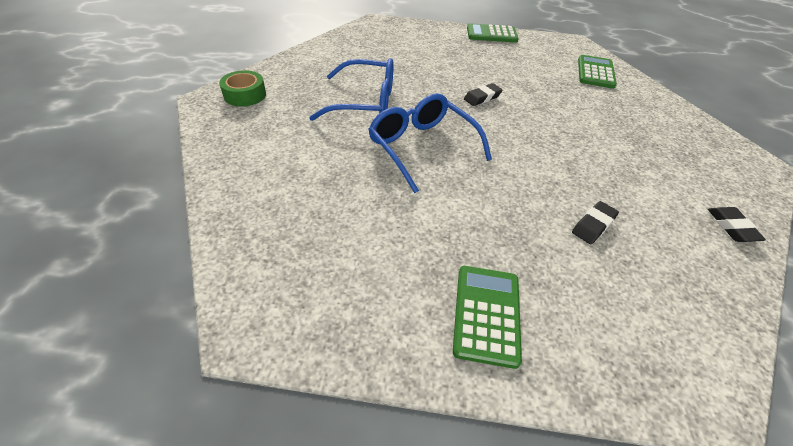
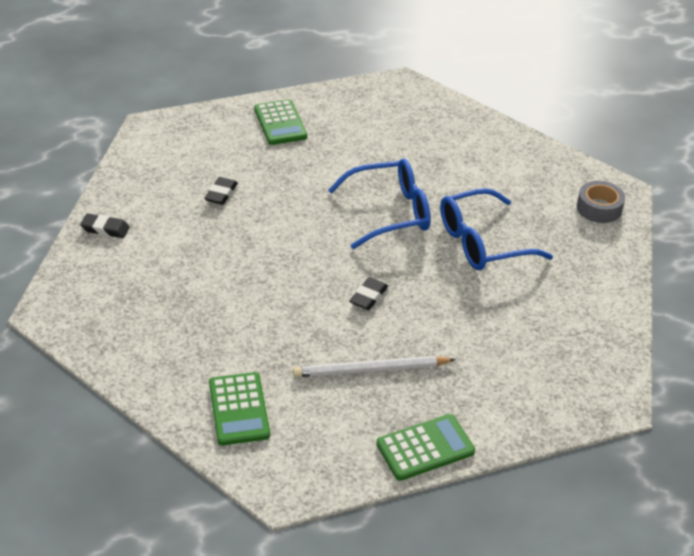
camera: 155 degrees right, 5 degrees down
(245, 95) = (599, 208): green tape -> grey tape
(422, 147) = (389, 212): blue glasses -> blue glasses turned 45 degrees counterclockwise
(503, 65) = (370, 370): none -> white pencil
(731, 227) = (105, 229): black eraser -> black eraser turned 45 degrees counterclockwise

